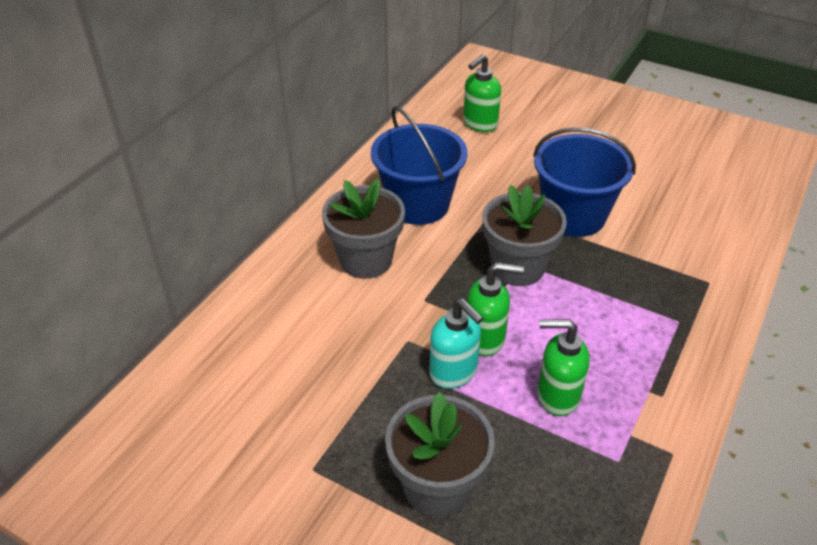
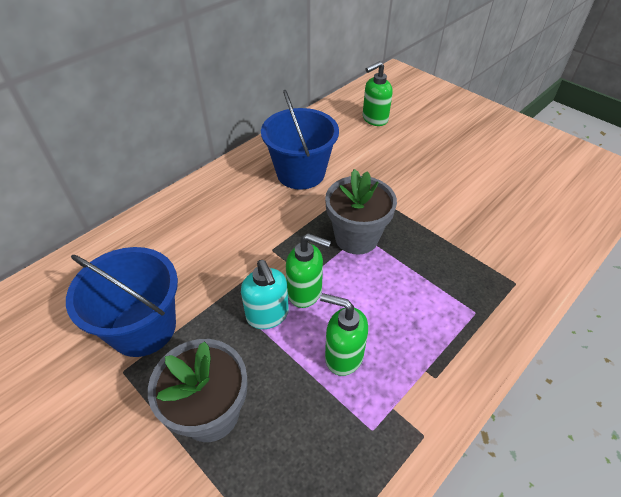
camera: 15 degrees right, 5 degrees up
(366, 260) = (242, 209): grey flower pot -> none
(573, 216) = (419, 204): blue bucket -> blue bucket (143, 327)

